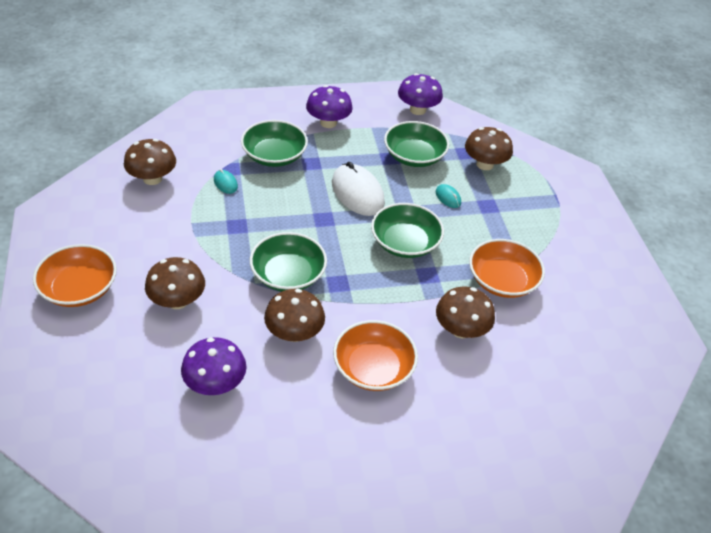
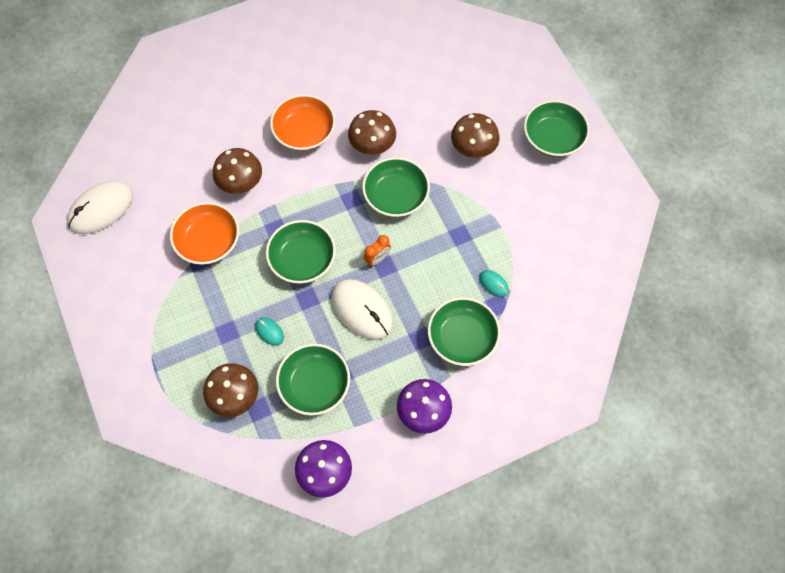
camera: 170 degrees right, 20 degrees up
(79, 288) = (553, 138): orange bowl -> green bowl
(152, 178) = (564, 269): brown mushroom -> none
(215, 383) = (414, 92): purple mushroom -> none
(329, 226) = (377, 259): none -> orange clock
(625, 340) = (101, 209): none -> white mouse

